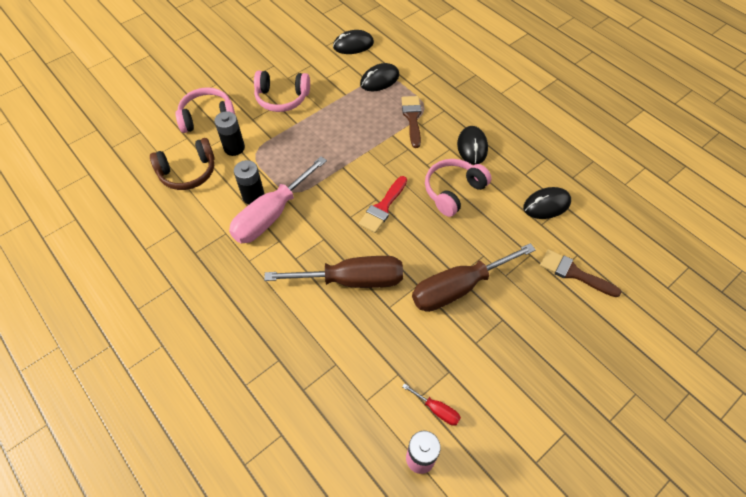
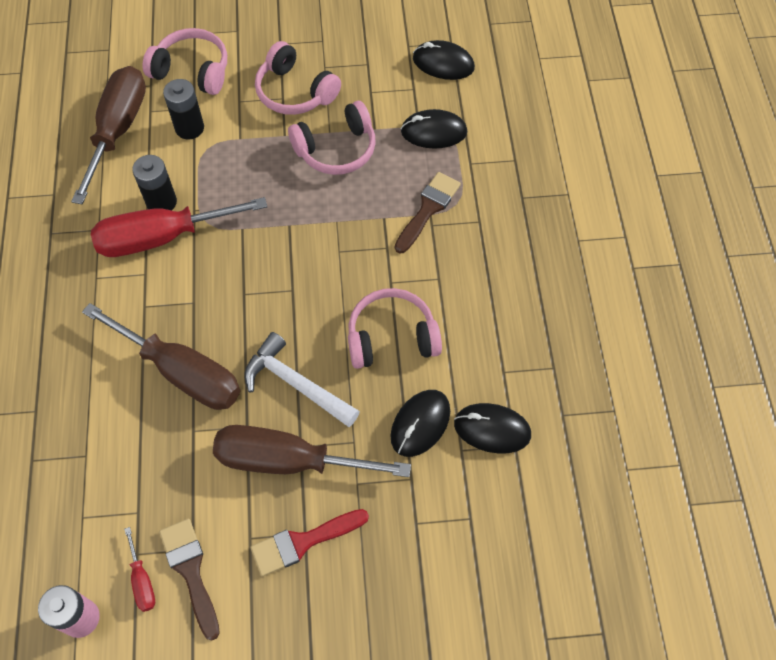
camera: 35 degrees right, 5 degrees up
(188, 172) = (118, 130): brown headphones -> brown screwdriver
(271, 215) = (162, 237): pink screwdriver -> red screwdriver
(333, 115) = (336, 149): none -> pink headphones
(383, 207) = (290, 305): red brush -> red brush (303, 542)
(424, 245) = (295, 383): none -> white hammer
(472, 147) = (468, 293): black mouse -> black mouse (420, 424)
(574, 273) = (442, 538): brown brush -> brown brush (190, 571)

